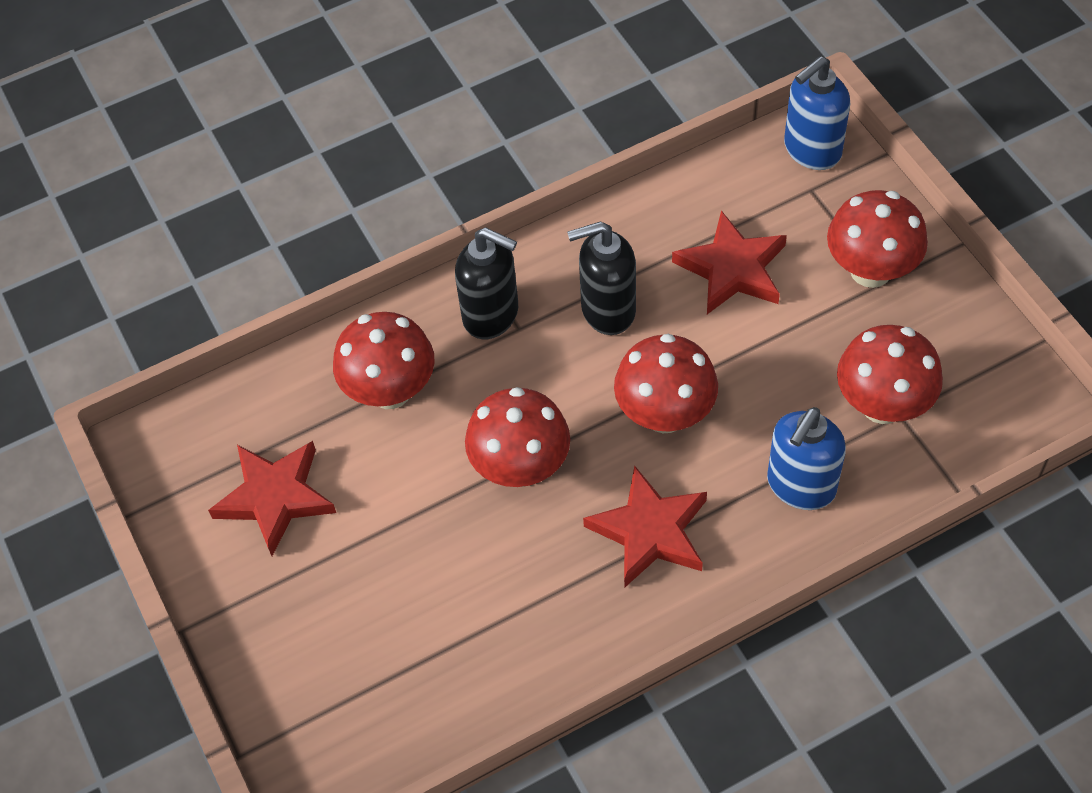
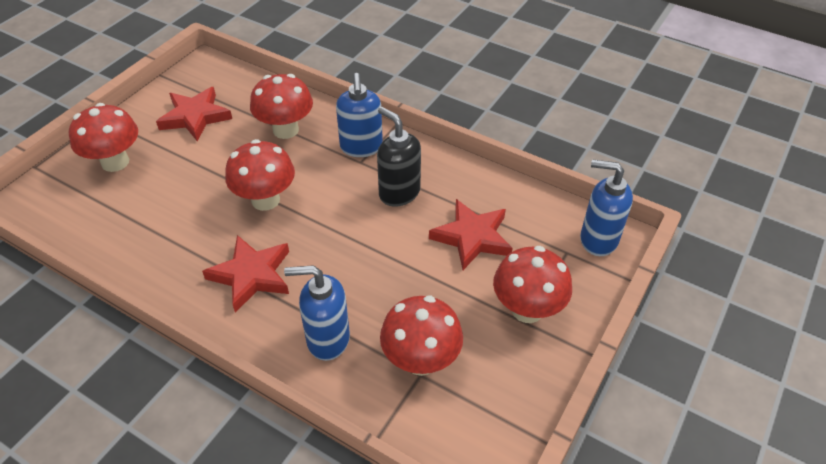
camera: 55 degrees right, 10 degrees down
(491, 315) = (361, 147): black soap dispenser -> blue soap dispenser
(665, 414) = (341, 248): red mushroom -> red mushroom (115, 162)

